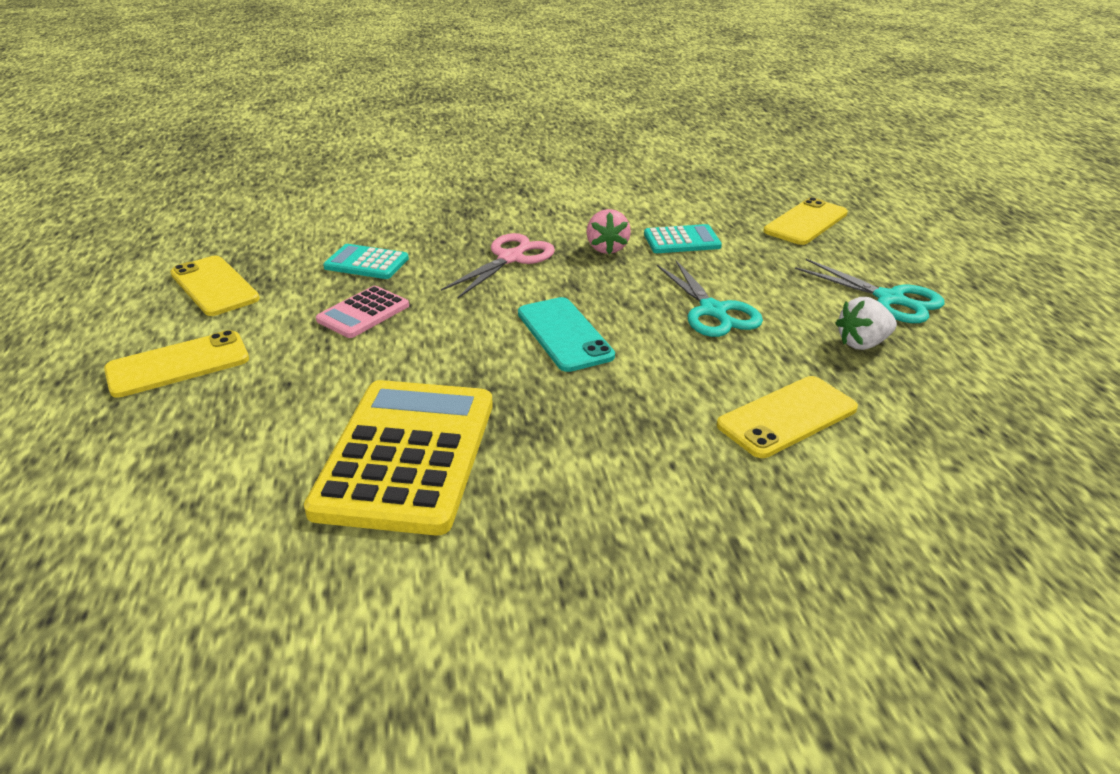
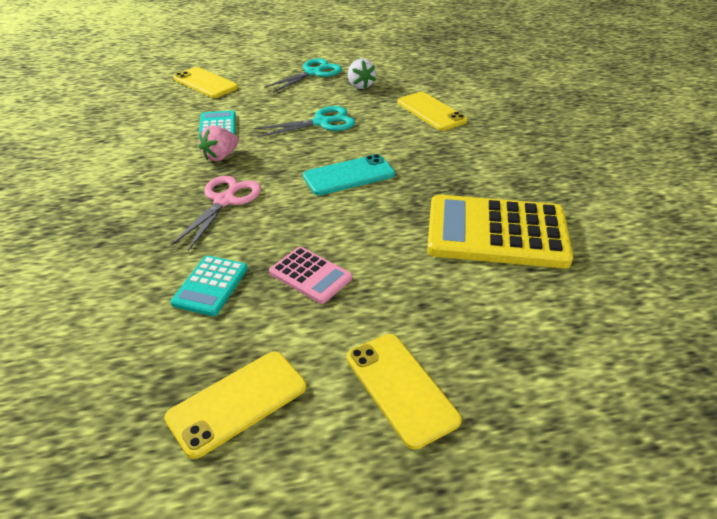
camera: 90 degrees left, 5 degrees up
(511, 258) = (224, 201): pink scissors -> pink scissors turned 75 degrees clockwise
(607, 248) = (220, 156): pink strawberry -> pink strawberry turned 135 degrees clockwise

